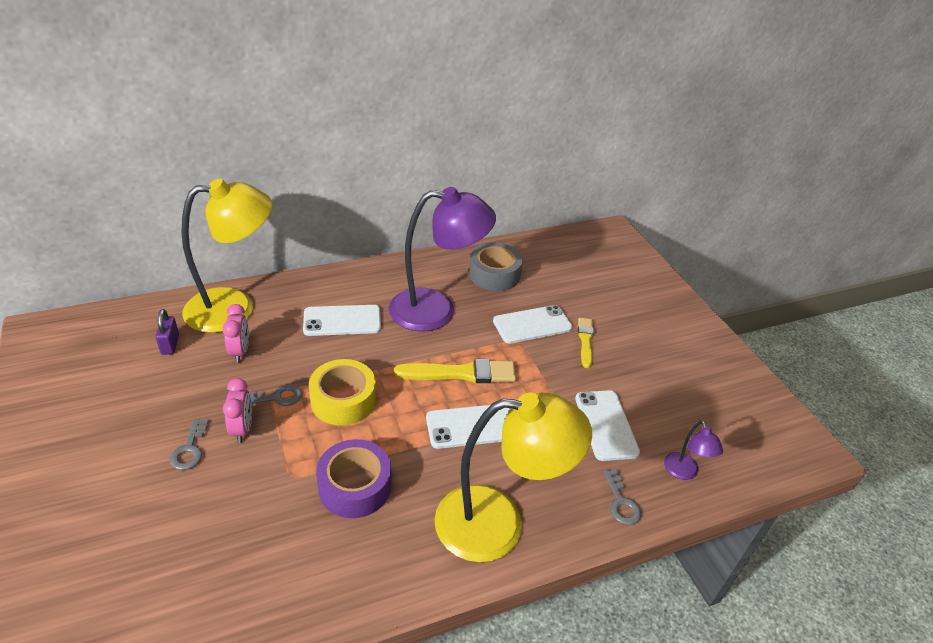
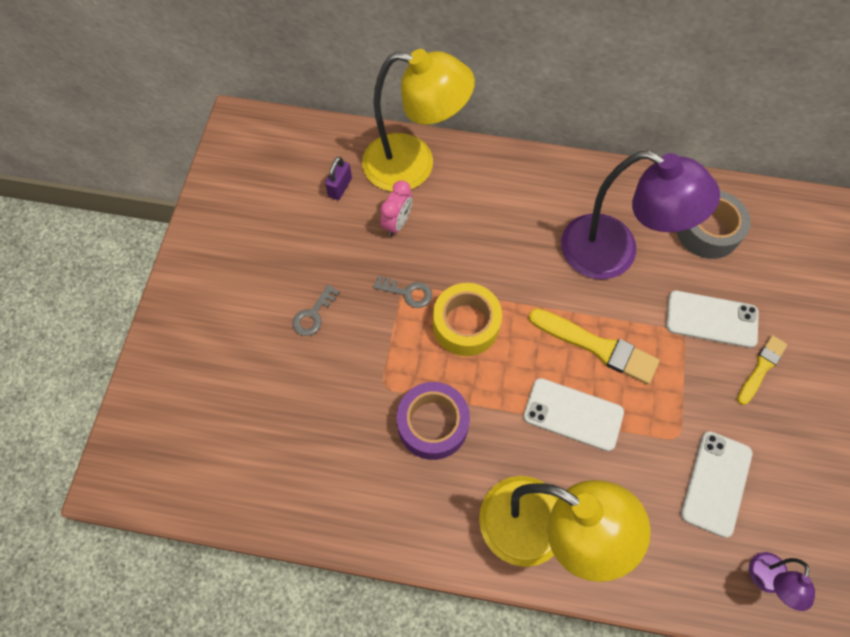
camera: 35 degrees right, 25 degrees up
(242, 429) = (364, 314): pink clock -> none
(342, 321) = (509, 226): white phone -> none
(621, 502) = (675, 576): grey key -> none

